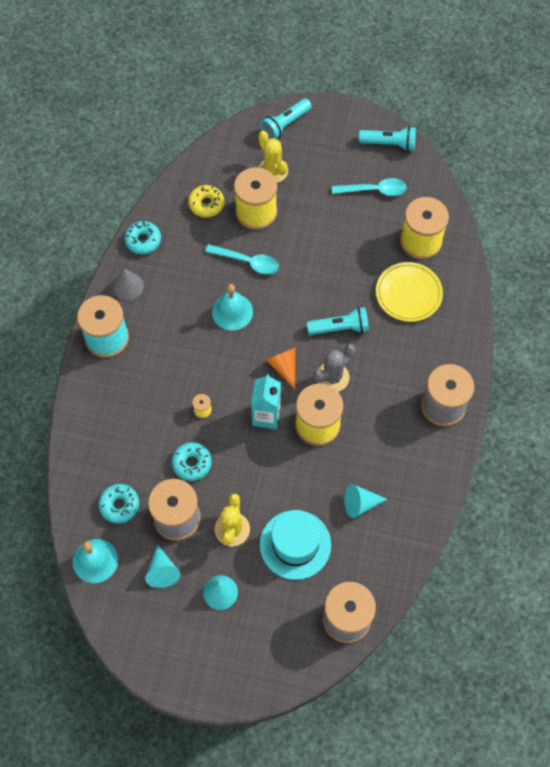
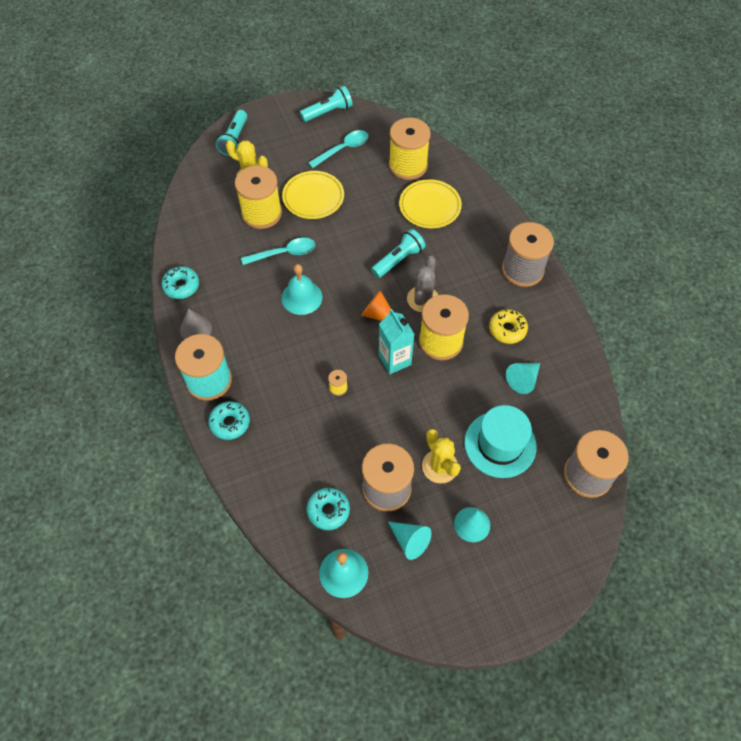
camera: 35 degrees left, 5 degrees down
(192, 463) = (363, 435): turquoise donut -> turquoise donut (230, 423)
(206, 204) = (215, 229): yellow donut -> yellow donut (507, 329)
(311, 223) = (313, 197): none -> yellow plate

